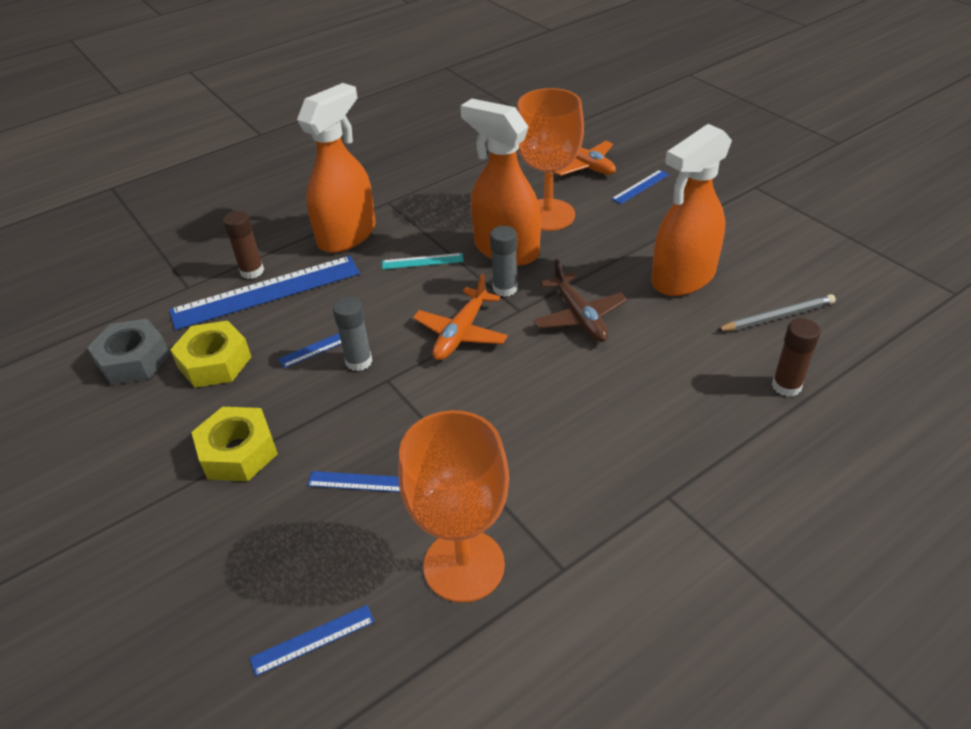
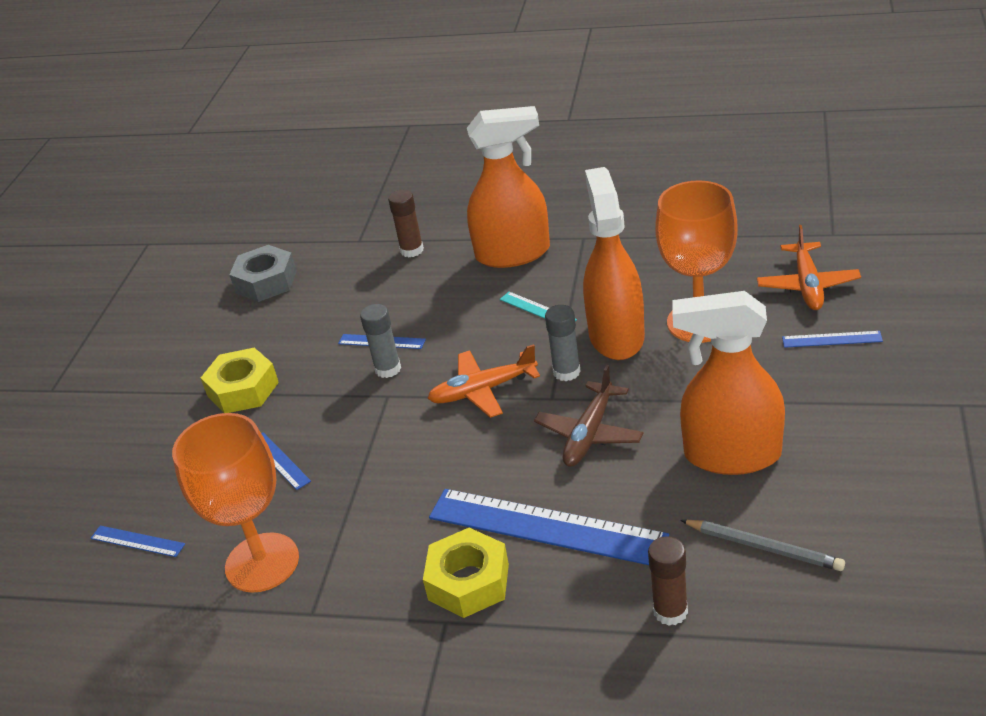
camera: 50 degrees right, 5 degrees down
(214, 362) = (306, 313): yellow nut -> yellow nut (468, 581)
(266, 292) = (400, 274): blue ruler -> blue ruler (546, 527)

